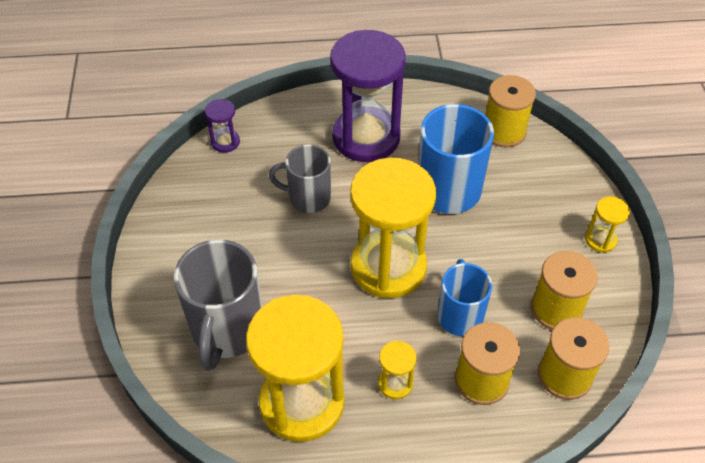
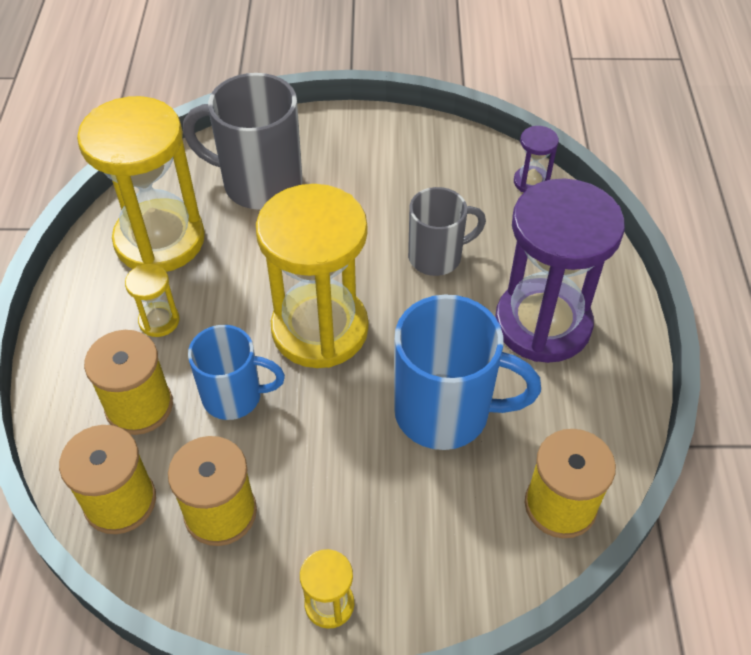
camera: 95 degrees right, 0 degrees up
(308, 197) = (437, 256): grey mug -> grey mug turned 60 degrees clockwise

